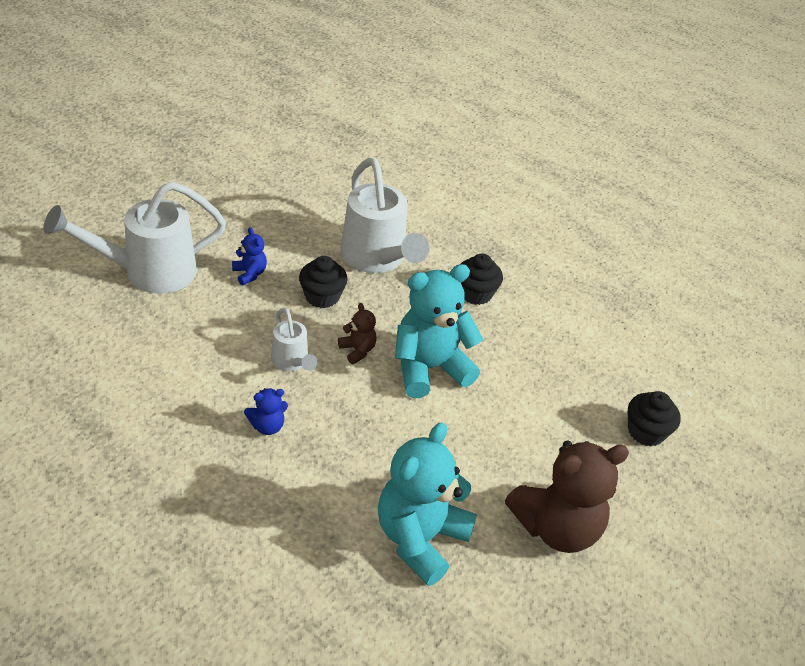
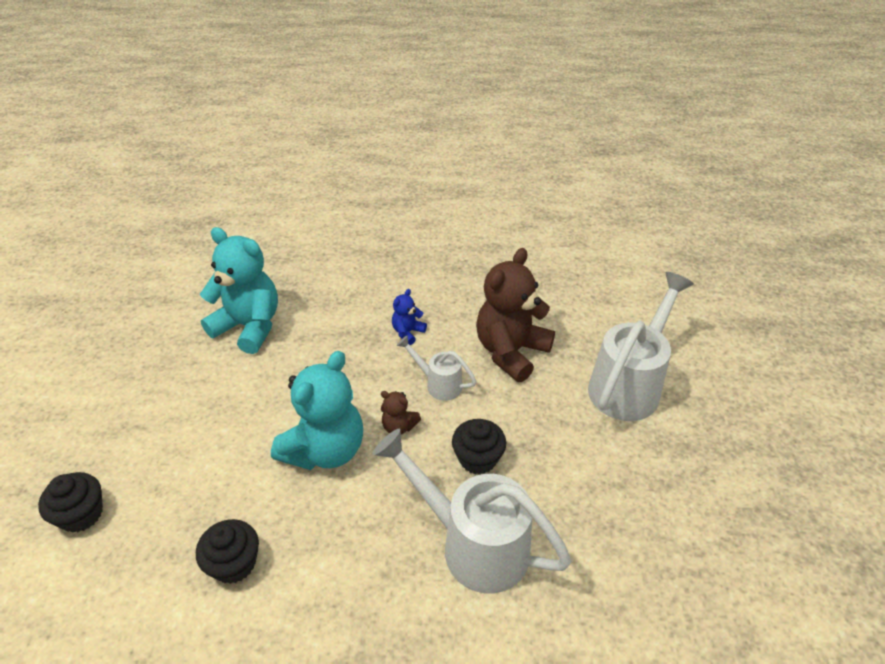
camera: 150 degrees right, 0 degrees up
(249, 274) = (559, 438): blue teddy bear -> none
(420, 538) = (249, 327): turquoise teddy bear -> turquoise teddy bear turned 60 degrees counterclockwise
(475, 293) = (336, 573): black cupcake -> black cupcake (234, 563)
(556, 527) = (149, 384): brown teddy bear -> brown teddy bear (511, 352)

